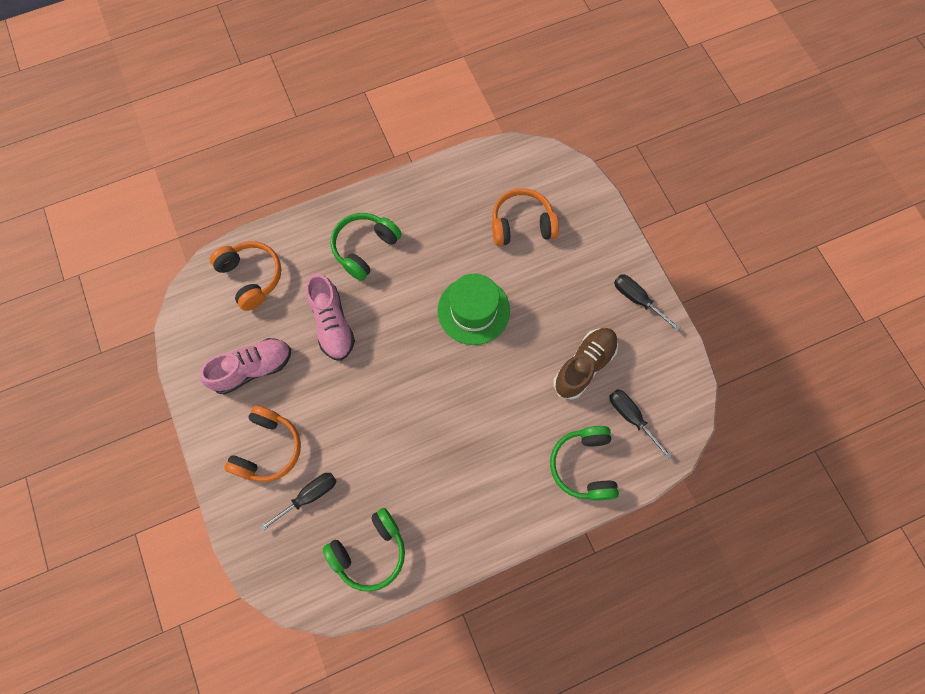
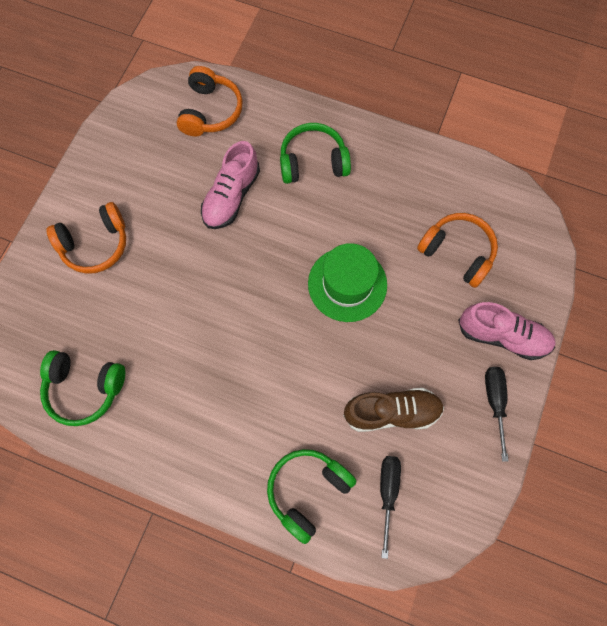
camera: 45 degrees right, 0 degrees up
(253, 368) = (144, 178): pink shoe -> pink shoe (502, 336)
(309, 496) = (87, 306): black screwdriver -> none

